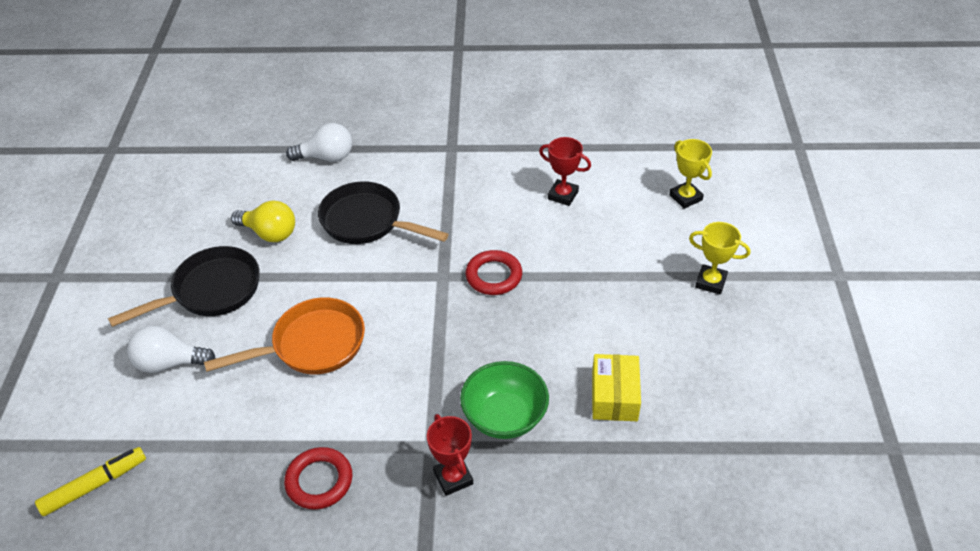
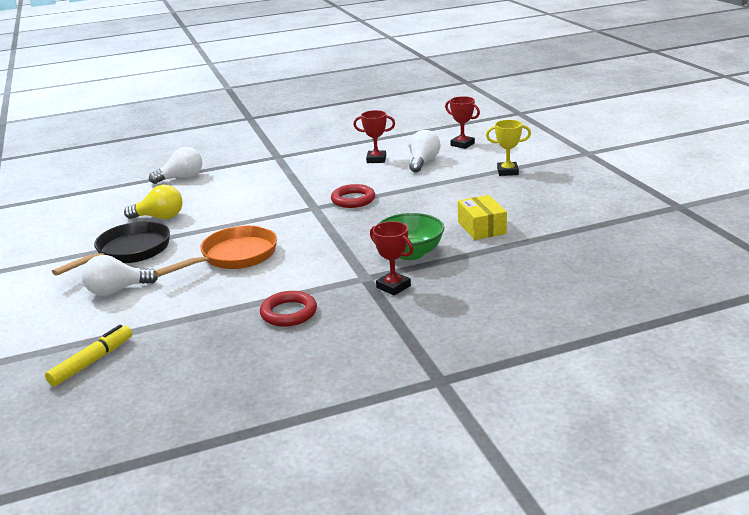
camera: 20 degrees left, 20 degrees down
(367, 222) = (236, 197): black pan -> none
(616, 222) = (423, 162): none -> white light bulb
(685, 197) = (462, 144): yellow trophy -> red trophy

